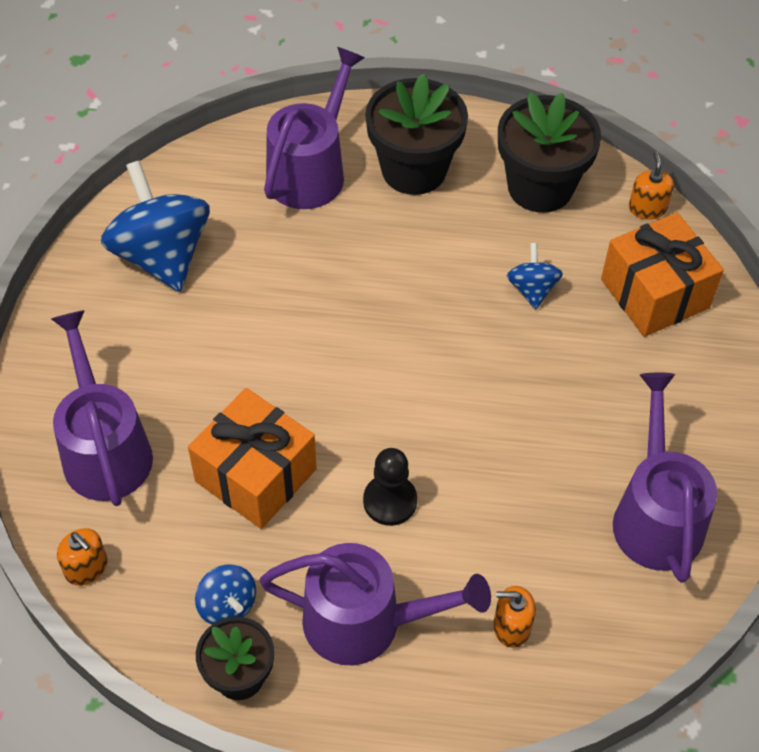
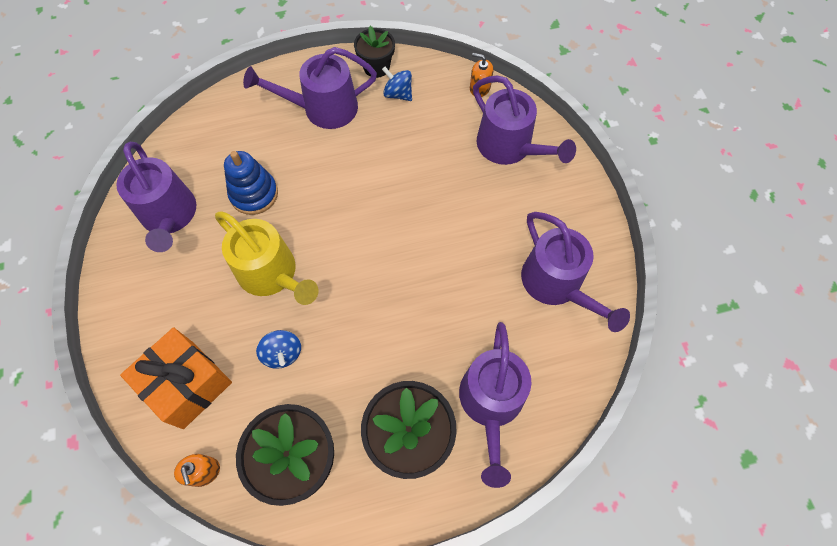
camera: 160 degrees right, 10 degrees up
(162, 255) = (556, 284): blue spinning top -> purple watering can
(255, 475) = (416, 161): orange gift -> none
(390, 501) = (332, 172): black pawn -> none
(511, 627) = (244, 130): orange soap dispenser -> none
(520, 507) = (254, 194): none -> blue stacking toy
(522, 384) = (272, 274): none -> yellow watering can

